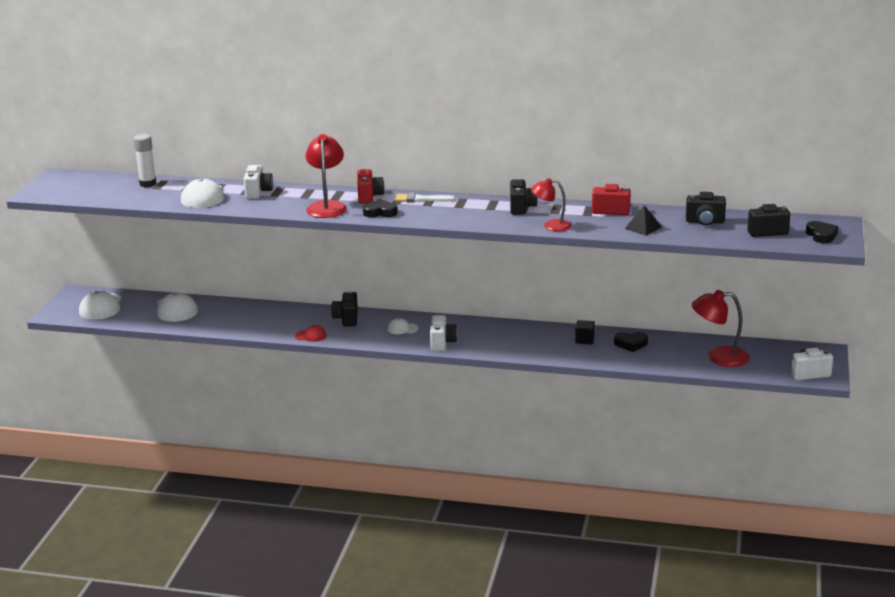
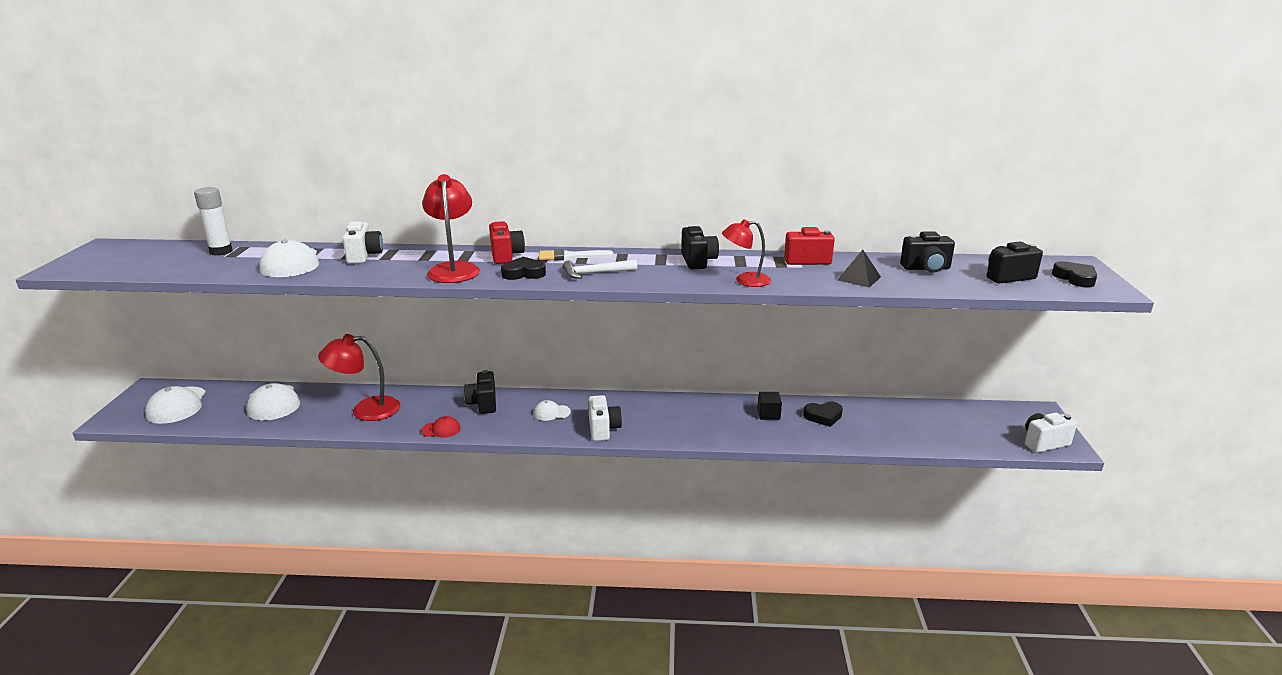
camera: 10 degrees left, 0 degrees up
(436, 214) = (595, 273): none -> white hammer
(719, 357) = (930, 427): red lamp -> red lamp (366, 410)

